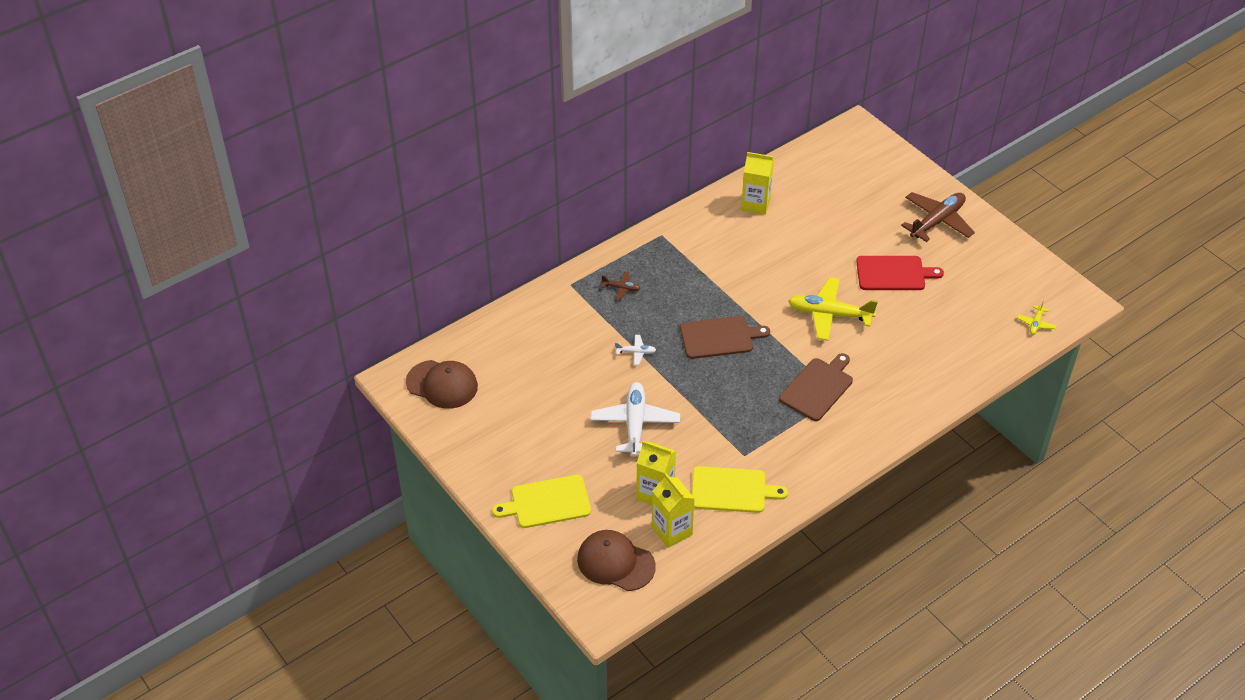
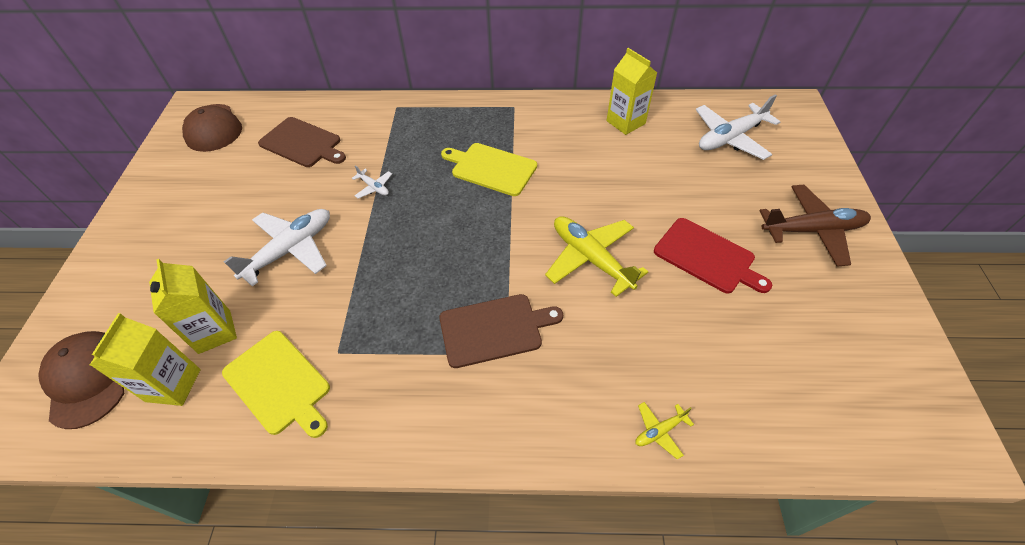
camera: 40 degrees right, 5 degrees up
(547, 502) = (132, 273): yellow cutting board -> yellow cutting board (491, 168)
(621, 288) = (430, 130): brown plane -> none
(719, 337) = (459, 217): brown cutting board -> brown cutting board (302, 143)
(836, 179) = (730, 138): none -> white plane
(1035, 324) = (854, 430): yellow plane -> yellow plane (659, 431)

